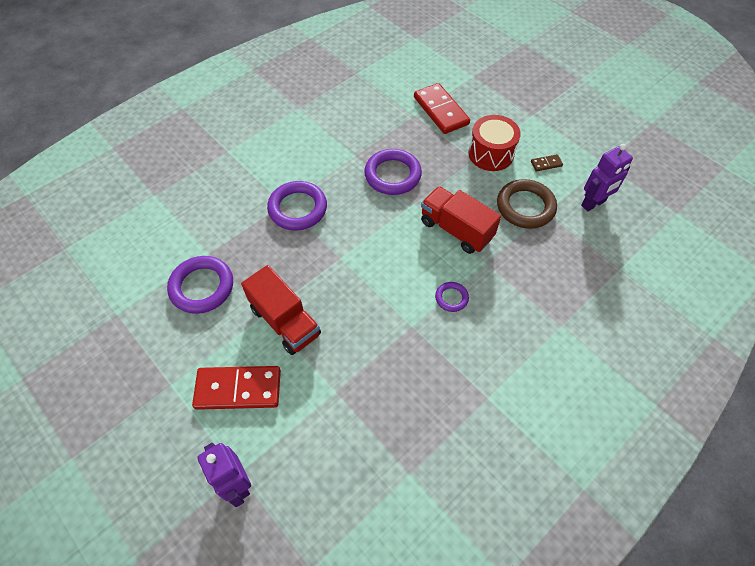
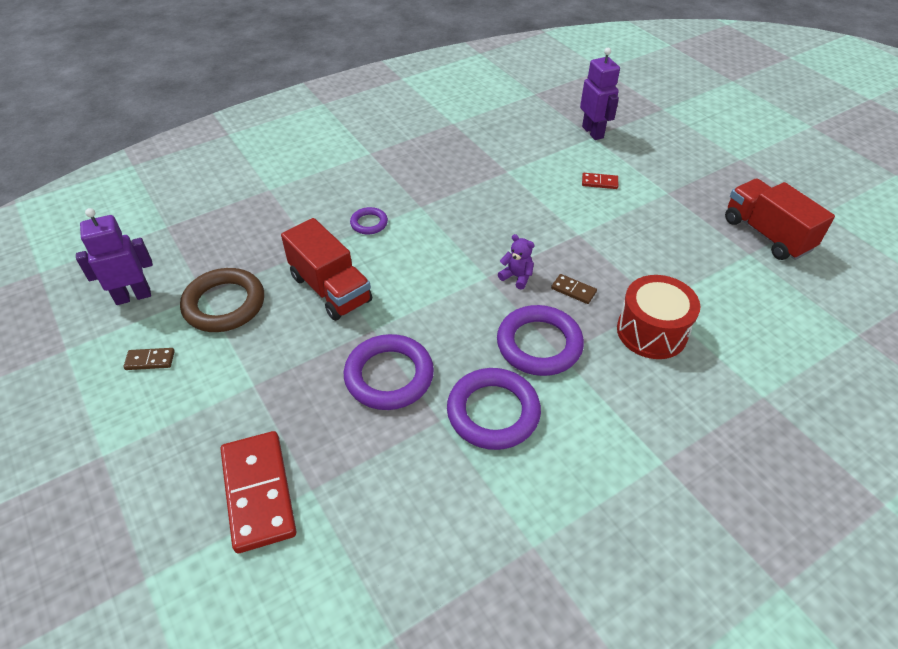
camera: 170 degrees left, 10 degrees down
(202, 287) = (656, 267): purple ring -> purple ring (493, 412)
(238, 389) = (599, 182): red domino -> red domino, size x0.44
(272, 255) = (573, 290): none -> brown domino
(285, 321) = (555, 225): red truck -> red truck (766, 234)
(316, 261) = (517, 277): none -> purple teddy bear
(491, 154) = (221, 390): red drum -> red drum (651, 331)

